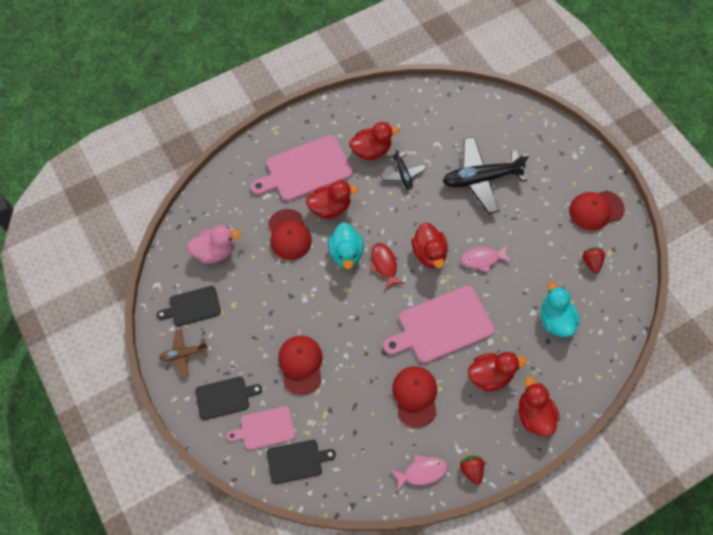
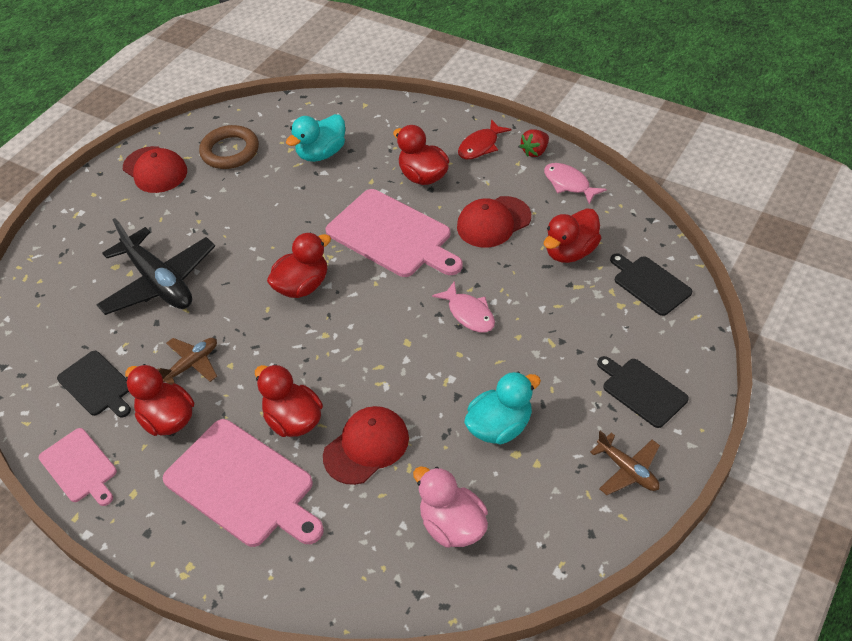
camera: 115 degrees left, 15 degrees down
(192, 306) = (555, 502): black cutting board -> black cutting board (97, 385)
(265, 428) = (641, 331): pink cutting board -> pink cutting board (80, 467)
(301, 365) = (539, 337): red cap -> none
(346, 254) = (355, 367): turquoise duck -> turquoise duck (500, 426)
(384, 265) = (346, 321): red fish -> red fish (480, 146)
(403, 174) = (192, 364): black plane -> brown plane
(482, 259) = (280, 236): pink fish -> pink fish (469, 313)
(534, 415) = (441, 131): red duck -> red duck (570, 251)
(591, 262) = (230, 151): red strawberry -> brown ring

